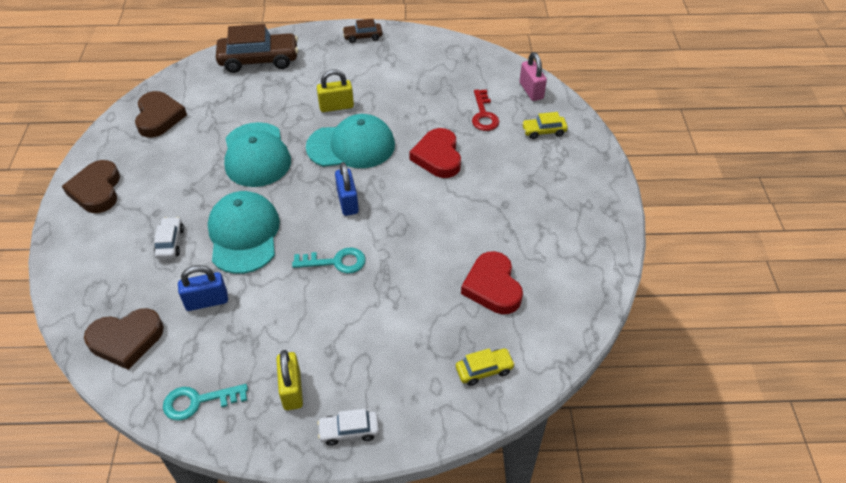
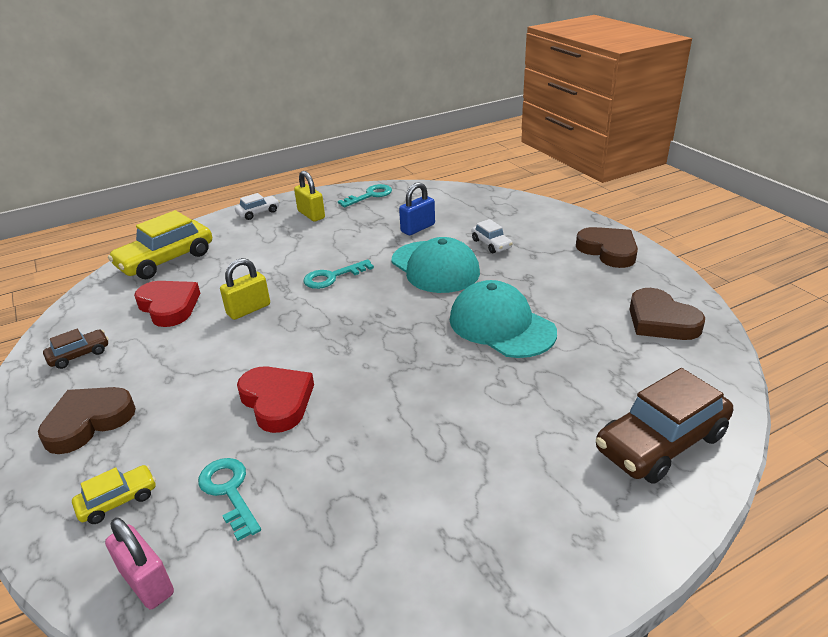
camera: 155 degrees right, 15 degrees down
(126, 340) = (450, 200): brown heart -> brown heart (88, 422)
(336, 106) = (466, 416): yellow padlock -> yellow padlock (248, 309)
(347, 202) = (357, 320): blue padlock -> none
(351, 146) = (400, 373): turquoise cap -> none
(363, 37) = (551, 577): brown car -> brown car (79, 355)
(484, 115) = (229, 491): red key -> turquoise key
(484, 370) = (166, 260): yellow car -> yellow car, size x2.00

